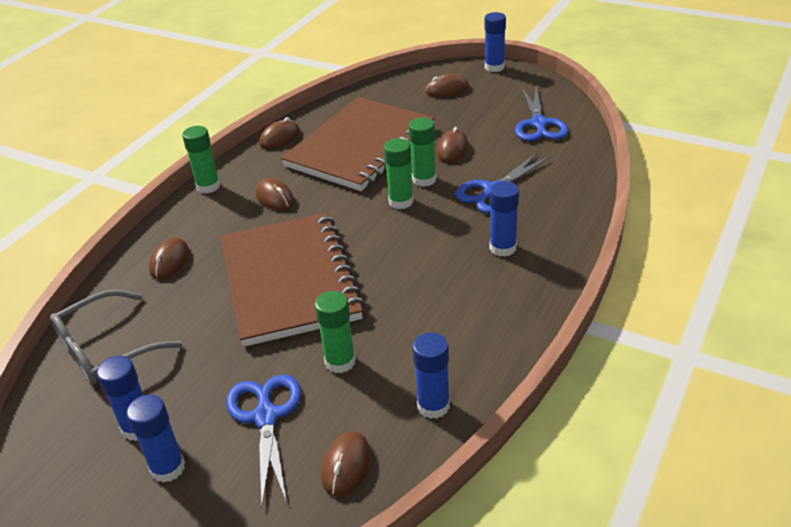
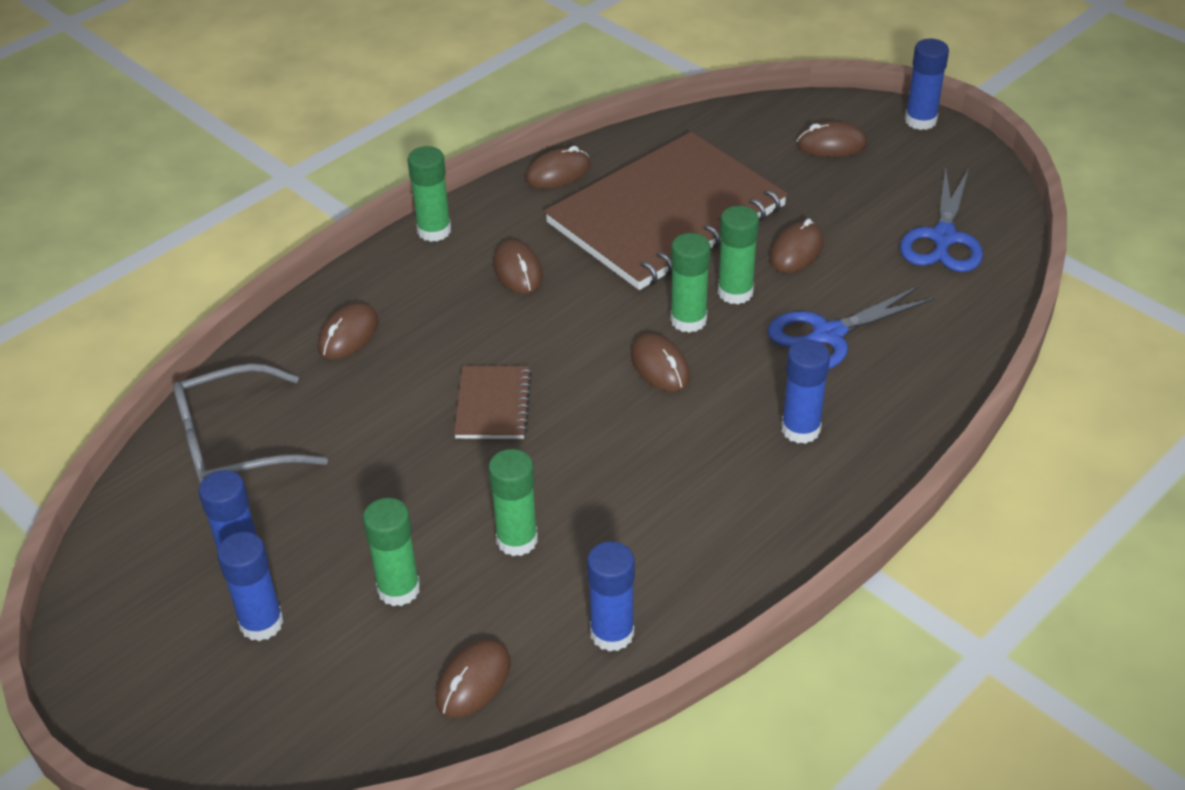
camera: 15 degrees right, 5 degrees up
(266, 416) = (398, 589): blue scissors -> green glue stick
(289, 281) = (493, 405): brown notebook -> brown notebook, size x0.43
(394, 232) = (660, 366): none -> brown mouse

